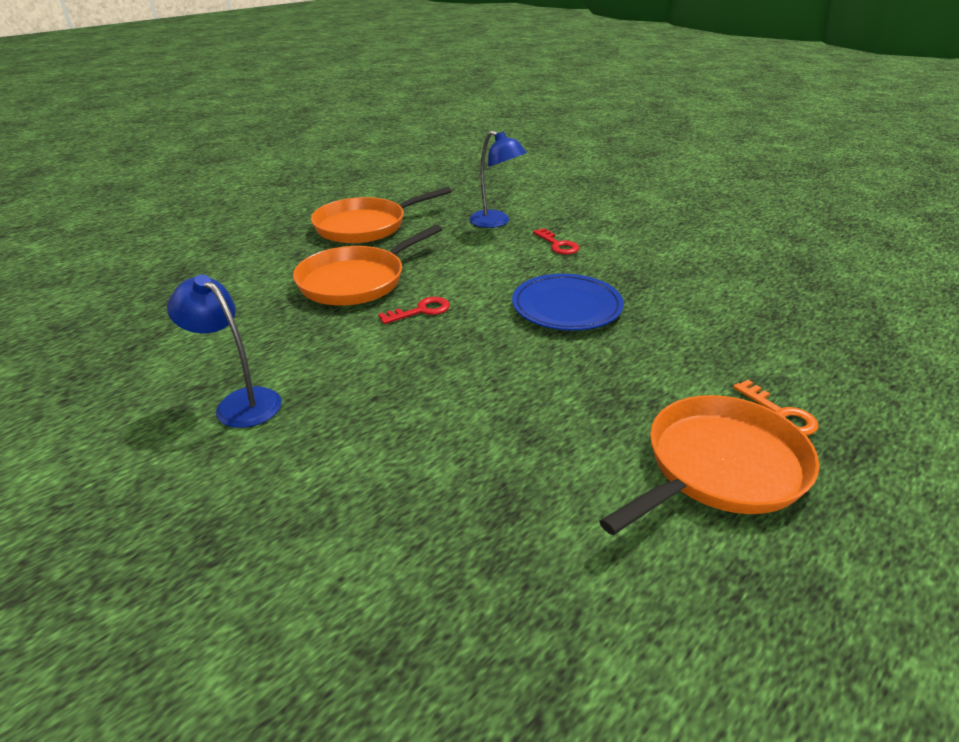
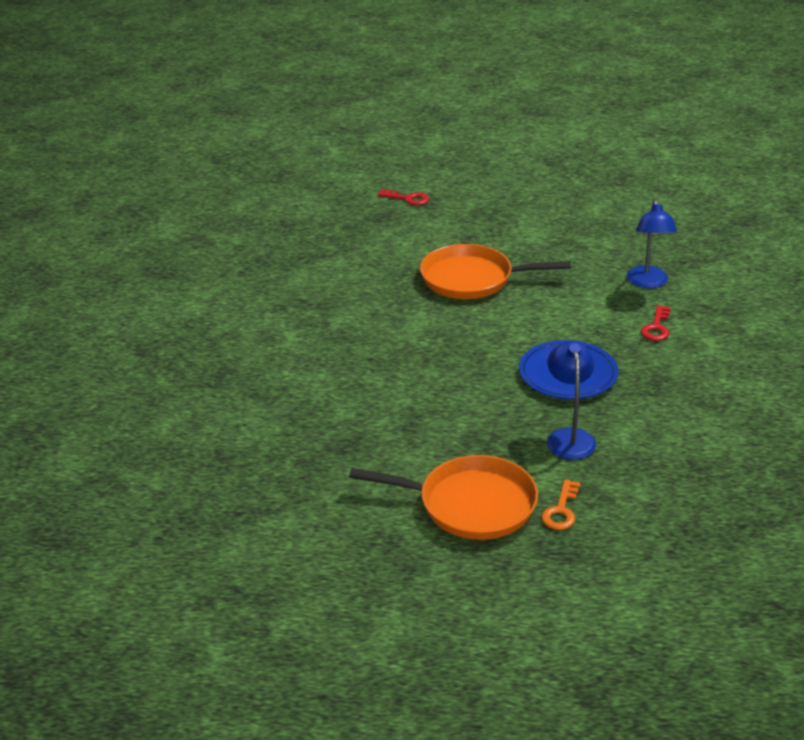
camera: 50 degrees right, 0 degrees up
(240, 402) = (308, 321): blue lamp -> blue lamp (569, 437)
(365, 226) = (547, 236): orange pan -> none
(421, 311) = (475, 323): red key -> red key (407, 199)

